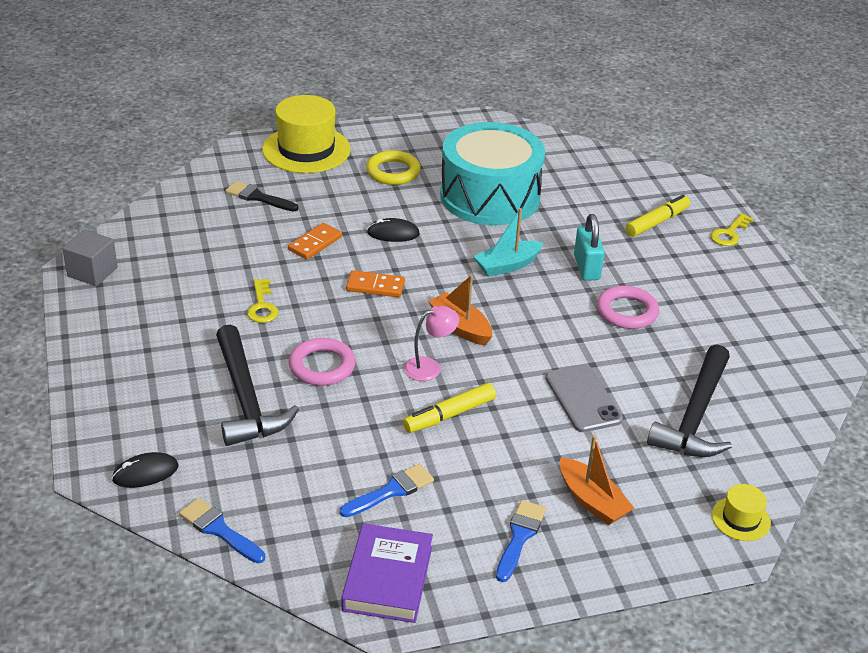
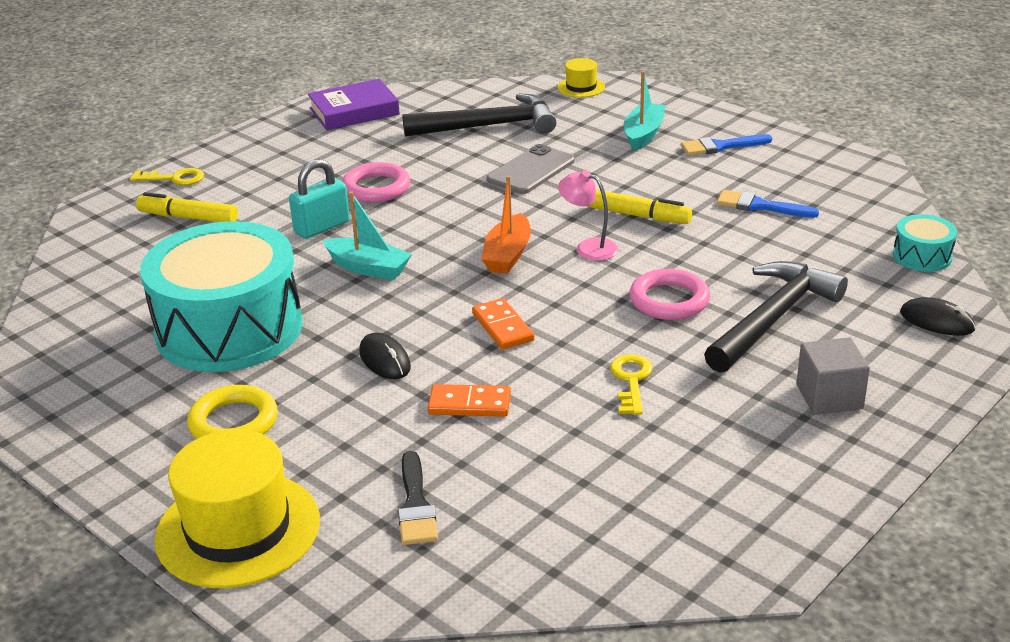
camera: 120 degrees left, 5 degrees down
(92, 272) = (748, 550): grey cube -> grey cube (829, 397)
(219, 530) = (922, 256): blue brush -> turquoise drum
(262, 306) = (631, 381): yellow key -> yellow key turned 45 degrees counterclockwise
(388, 578) = (839, 175): purple book -> purple book (354, 111)
(592, 501) = (643, 134): orange boat -> turquoise boat

